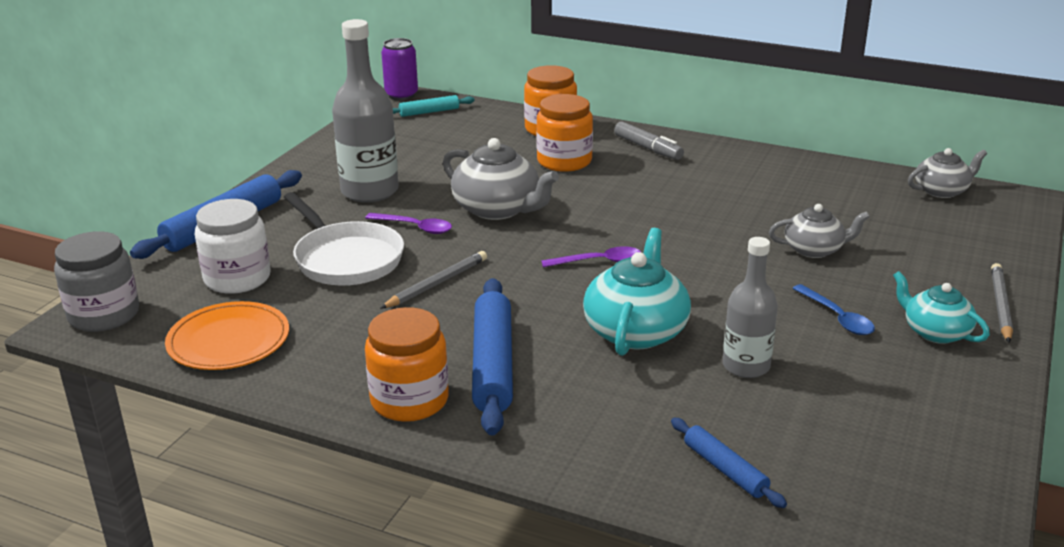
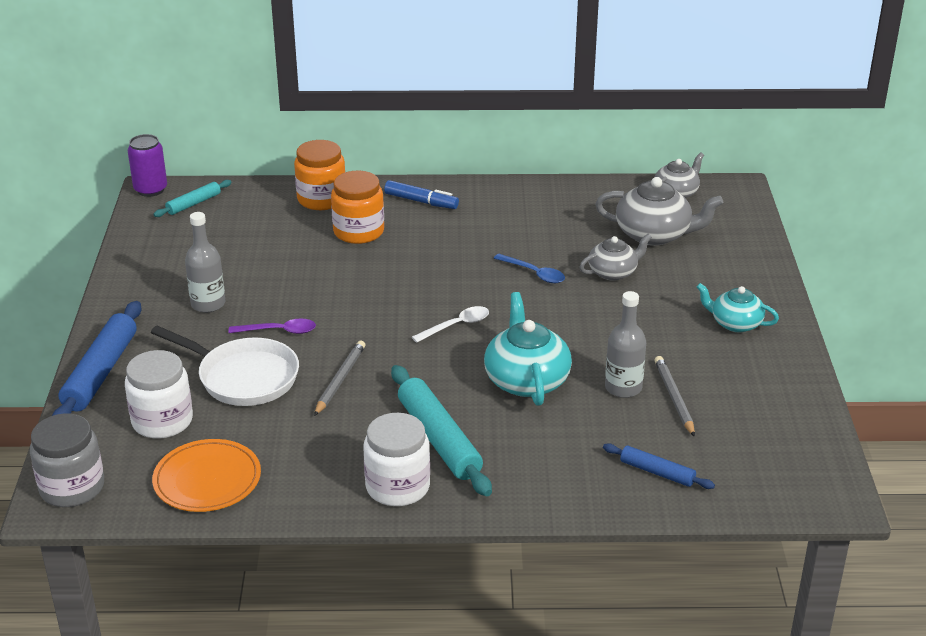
camera: 25 degrees left, 5 degrees up
(370, 191) = (208, 304): grey bottle -> grey bottle, size x0.63
(409, 400) = (397, 487): orange jar -> white jar
(493, 365) = (439, 439): blue rolling pin -> turquoise rolling pin
(498, 209) = (337, 295): grey teapot -> grey teapot (654, 234)
(599, 262) = (457, 325): purple spoon -> white spoon
(648, 148) = (421, 201): grey marker -> blue marker
(837, 318) = (663, 329): blue spoon -> blue spoon (534, 273)
(1000, 305) = (767, 289): grey pencil -> grey pencil (674, 398)

